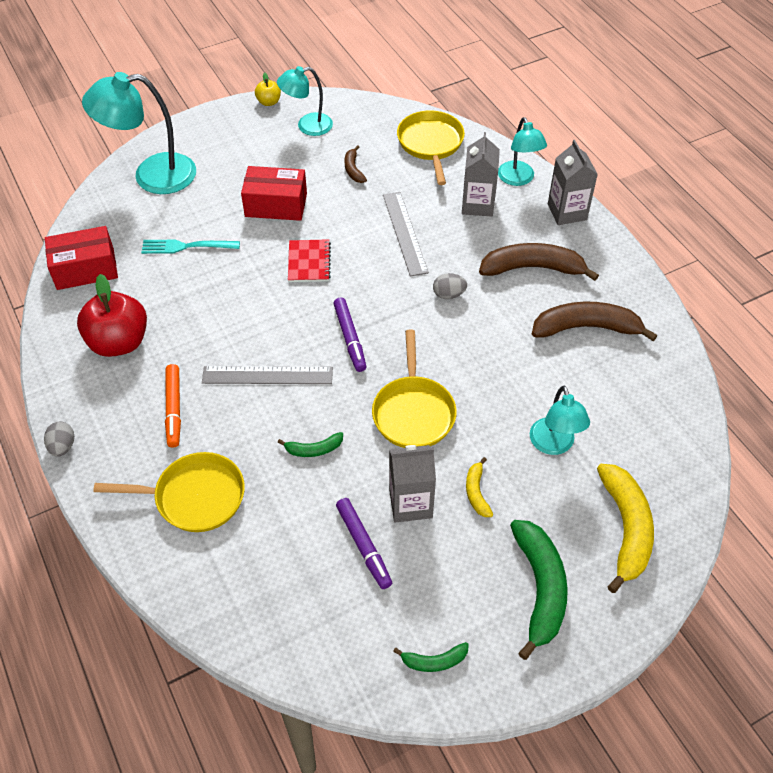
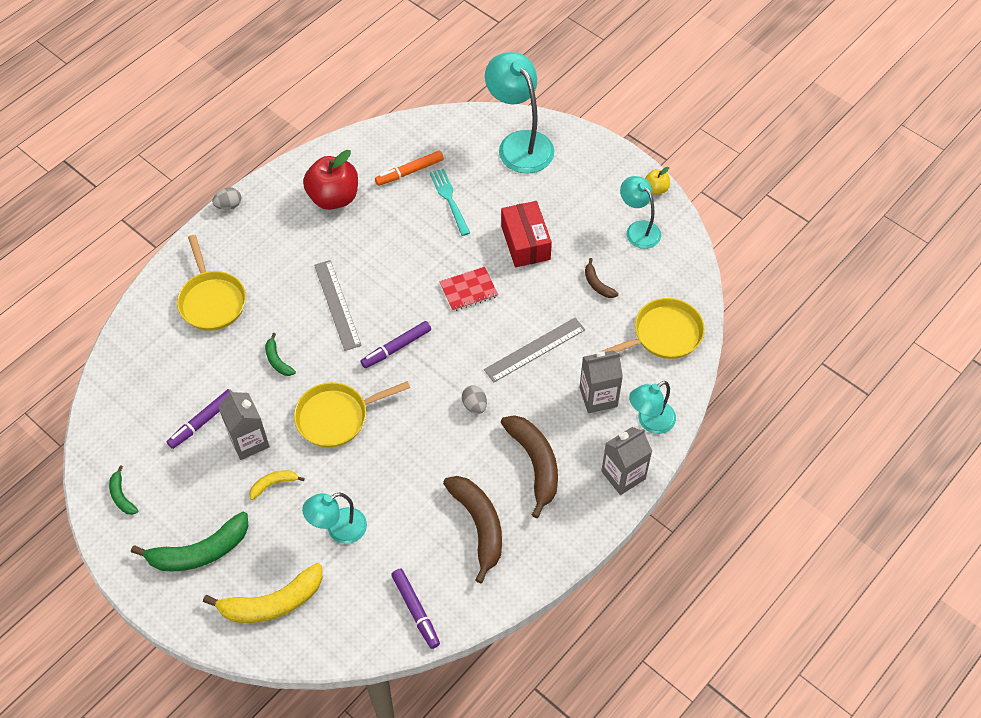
camera: 70 degrees right, 5 degrees up
(85, 269) = (397, 145): red box -> none
(174, 409) = (284, 257): orange marker -> orange marker (409, 172)
(353, 170) = (597, 284): brown banana -> brown banana turned 90 degrees counterclockwise
(666, 402) = (416, 610): none -> purple marker

